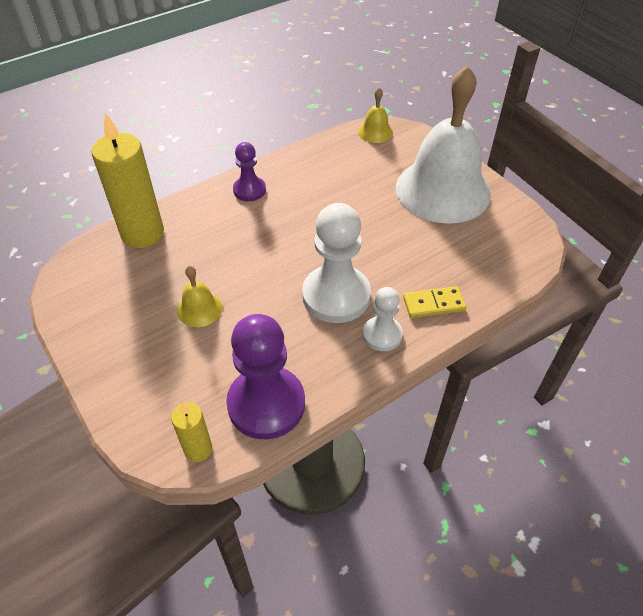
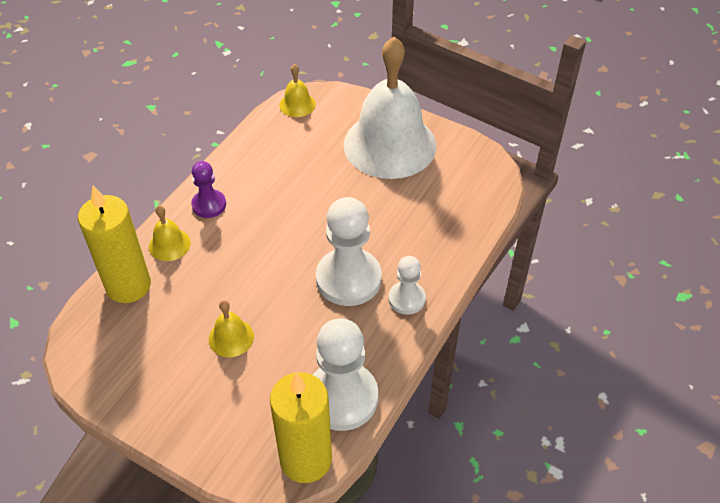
camera: 25 degrees left, 0 degrees up
(197, 211) = (169, 244): none -> yellow bell
(198, 449) = (306, 459): yellow candle -> yellow candle, size x1.96
(266, 404) = (342, 397): purple pawn -> white pawn
(433, 304) = (435, 255): yellow domino -> none

